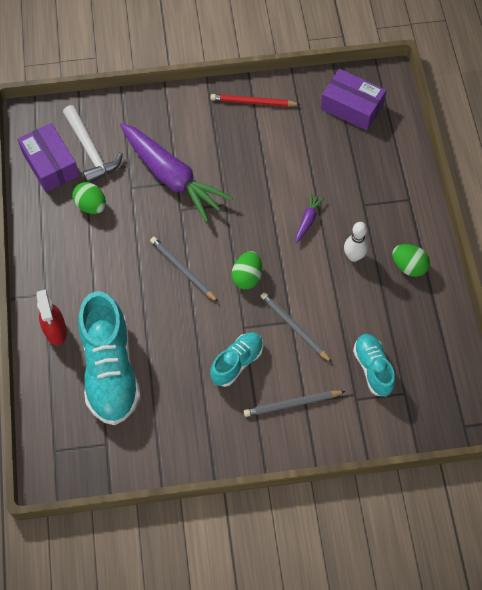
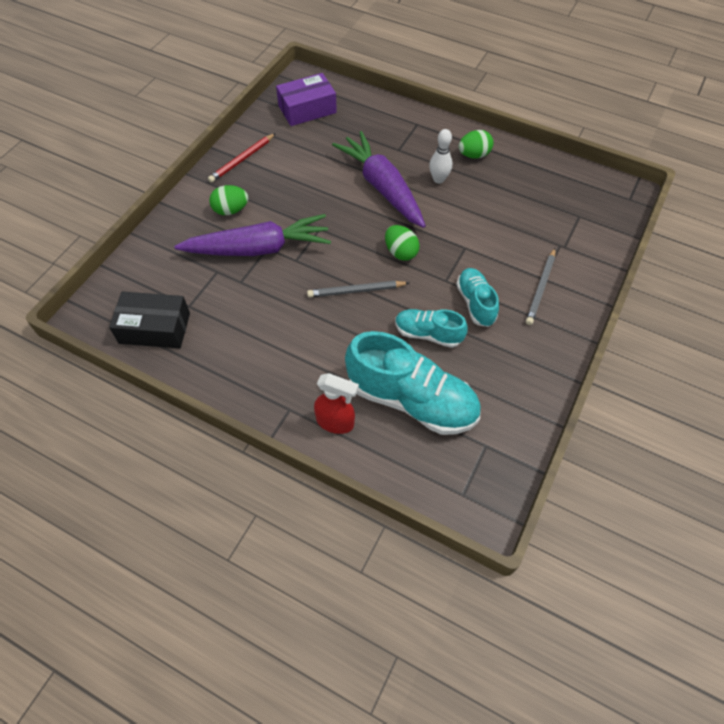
camera: 55 degrees left, 5 degrees down
(50, 164) = (155, 328): purple box -> black box
(91, 151) = (173, 290): white hammer -> none
(91, 206) = (230, 321): green egg -> green egg (231, 210)
(294, 327) = (472, 248): grey pencil -> none
(307, 220) = (382, 187): purple carrot -> purple carrot, size x2.44
(373, 368) = (545, 222): turquoise shoe -> turquoise shoe (428, 334)

